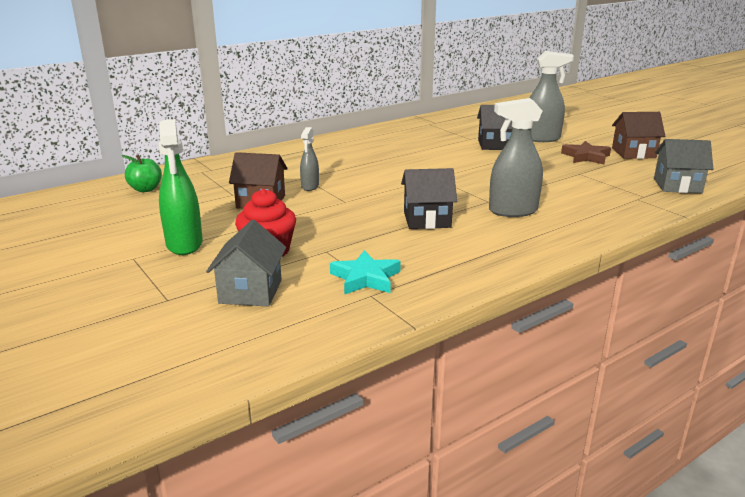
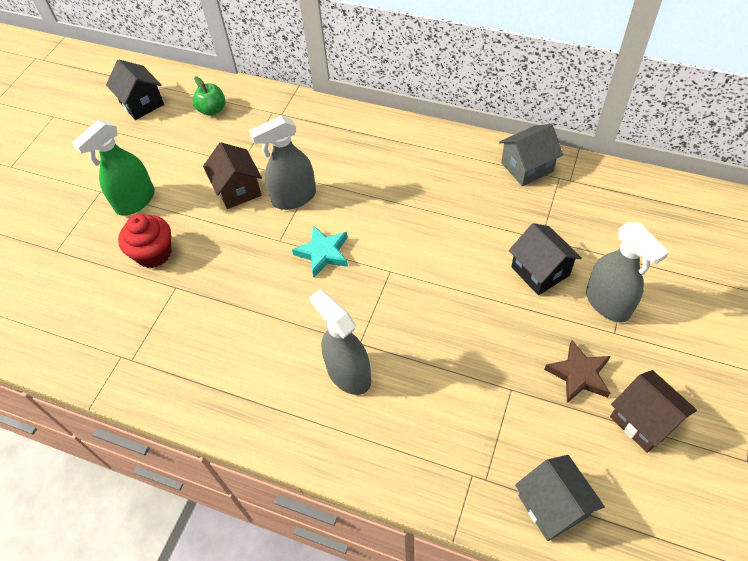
camera: 60 degrees right, 30 degrees up
(250, 291) = (88, 285): grey house -> grey house (527, 167)
(310, 186) = (294, 198): grey spray bottle -> grey spray bottle, size x1.72
(365, 278) = (144, 338): turquoise star -> turquoise star (323, 253)
(427, 220) = (280, 319): black house -> black house (142, 103)

